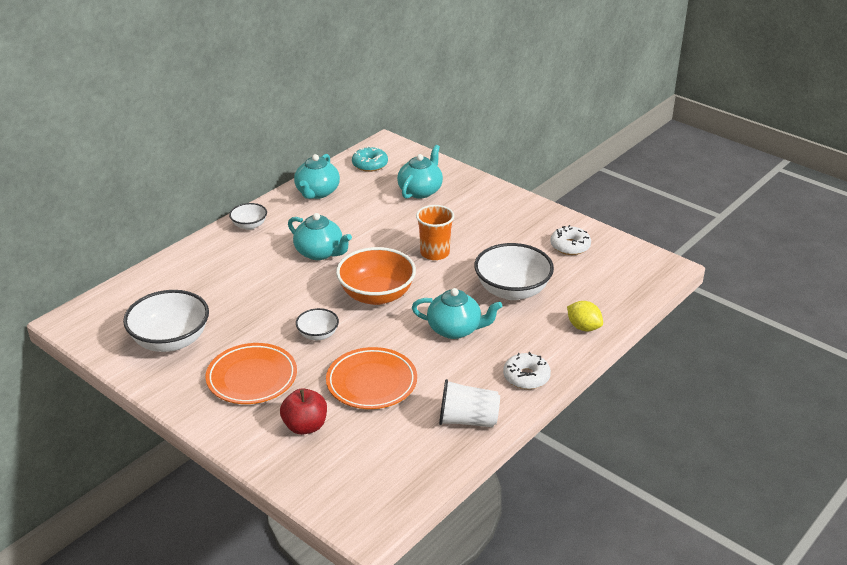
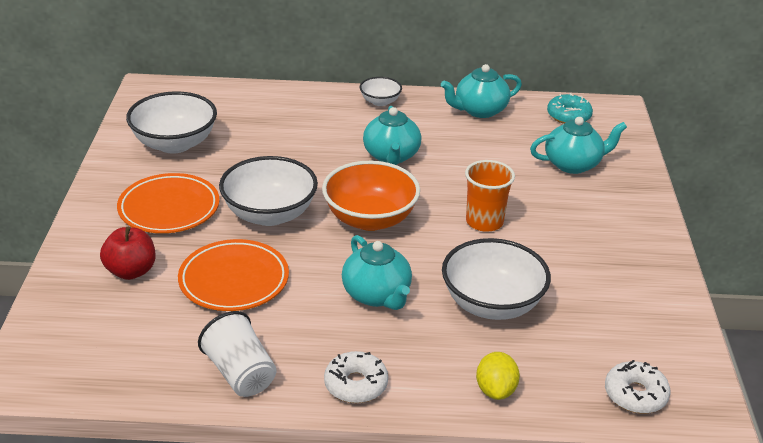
camera: 50 degrees right, 0 degrees up
(318, 334) = (269, 214): white bowl -> white bowl, size x1.92
(570, 246) = (630, 310): white donut -> white donut (635, 394)

